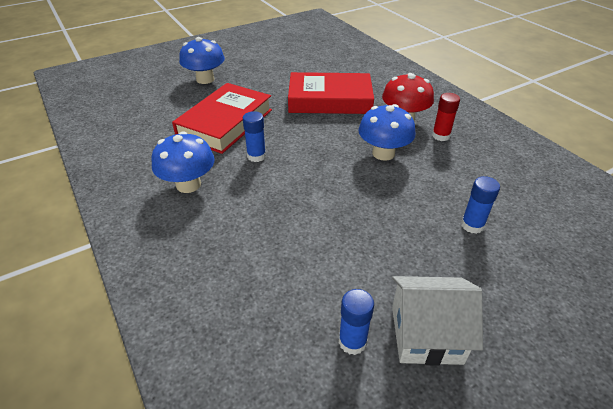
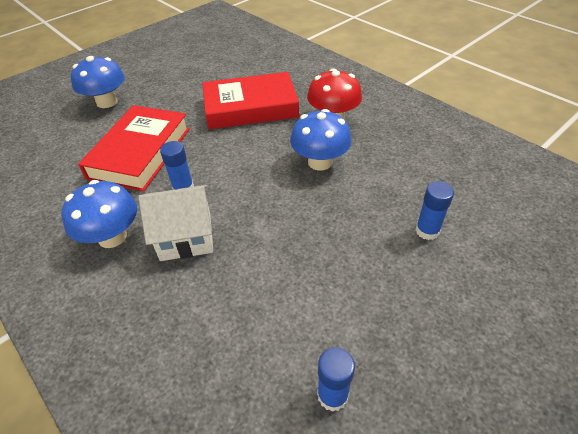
camera: 10 degrees left, 5 degrees up
(426, 334) = (407, 369): white house -> white house (186, 236)
(440, 136) = (374, 132): red glue stick -> none

